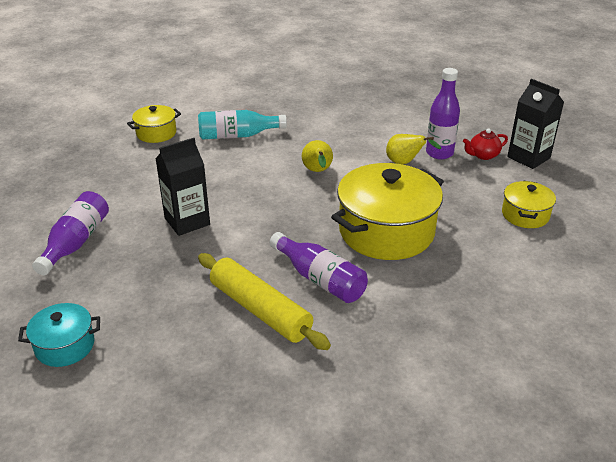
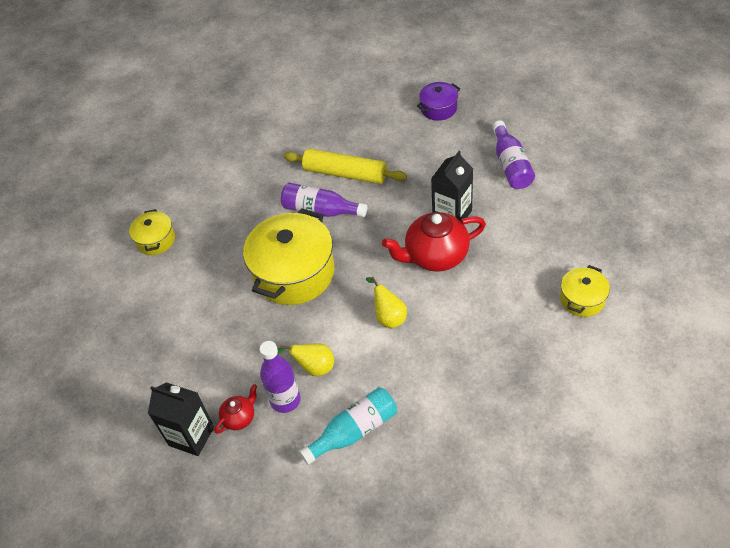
camera: 160 degrees right, 15 degrees up
(65, 346) = (438, 109): turquoise pot -> purple pot
(237, 135) = (502, 333): turquoise bottle -> turquoise bottle (354, 431)
(237, 196) = (435, 256): none -> red teapot
(525, 215) = (184, 343): yellow pot -> yellow pot (156, 240)

